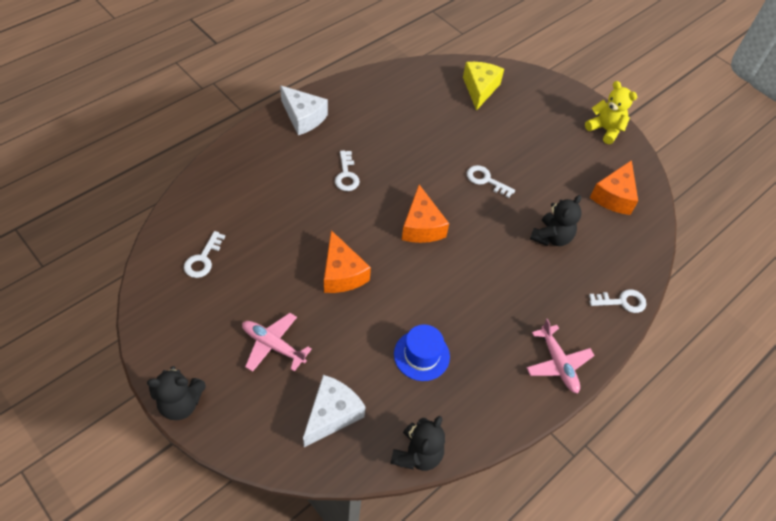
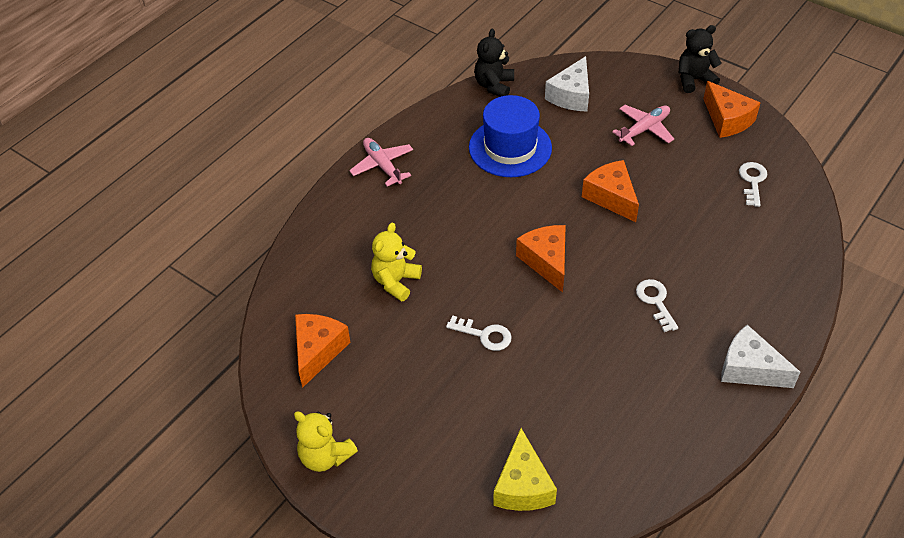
camera: 175 degrees right, 5 degrees down
(180, 336) = (727, 119): none -> orange cheese
(273, 345) = (644, 129): pink plane -> pink plane turned 60 degrees counterclockwise
(421, 355) = (510, 147): blue hat -> blue hat, size x1.58
(551, 237) = (396, 281): black teddy bear -> yellow teddy bear
(622, 301) = (316, 231): white key -> none

